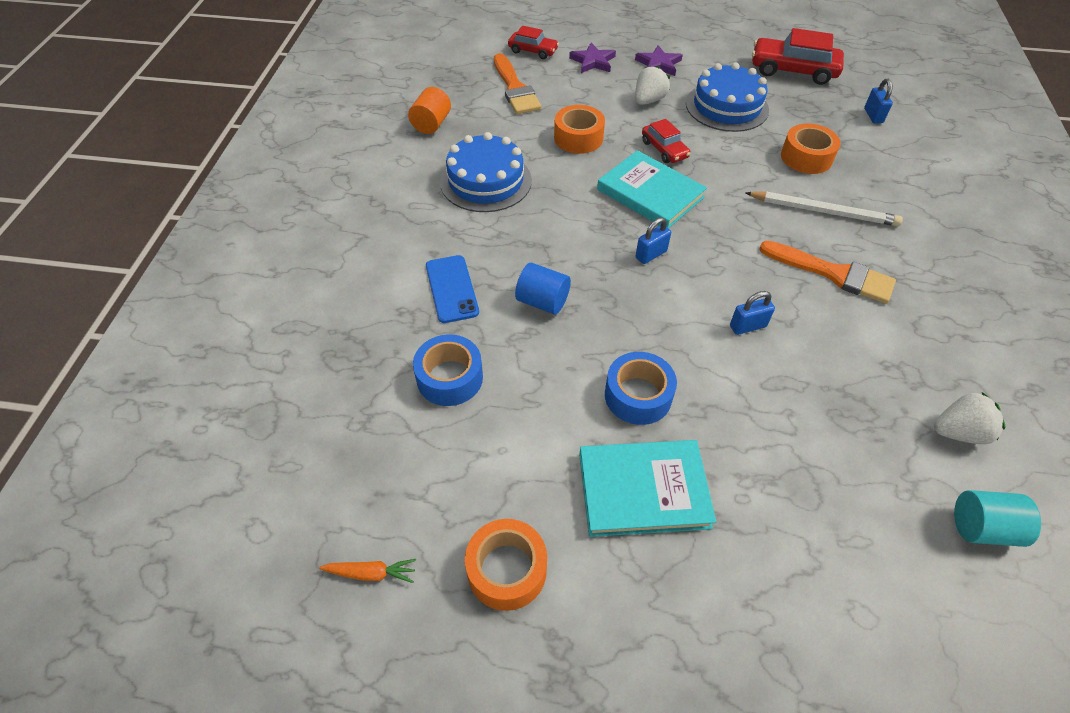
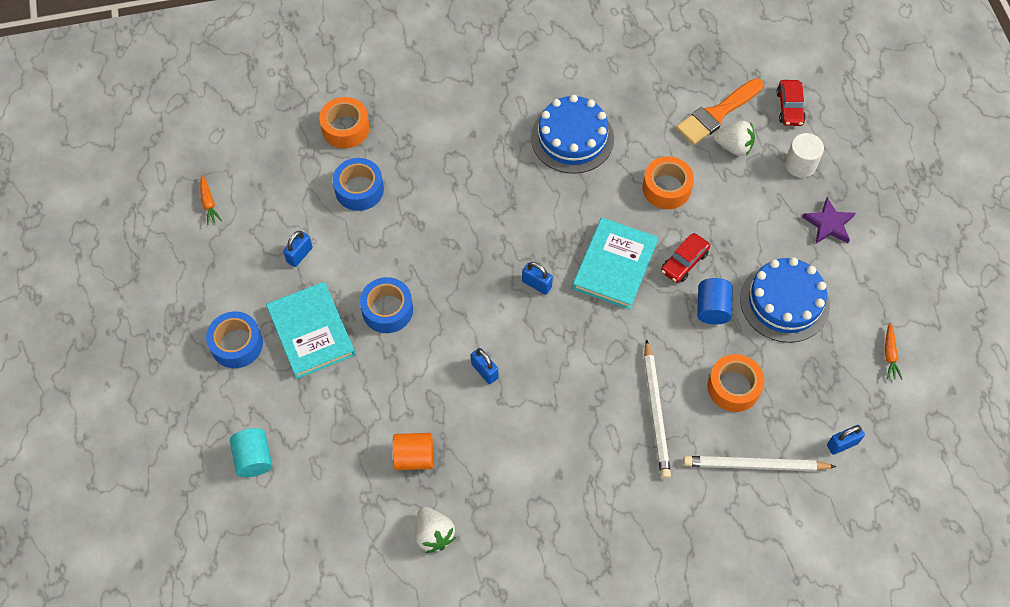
camera: 70 degrees right, 10 degrees up
(431, 124) = (629, 70): orange cylinder -> orange cylinder (414, 457)
(452, 289) = (441, 160): blue phone -> none
(507, 570) = (232, 271): orange tape -> orange tape (345, 128)
(517, 472) = (299, 255): none -> blue padlock
(542, 301) = (452, 223): blue cylinder -> blue cylinder (712, 308)
(593, 61) = (800, 164): purple star -> white cylinder
(634, 596) = (237, 344): none -> blue tape
(648, 100) = (757, 230): white strawberry -> white strawberry (733, 146)
(793, 70) = (889, 354): red car -> orange carrot
(833, 274) = (574, 428): orange brush -> none
(889, 167) = (755, 465): none -> white pencil
(982, 528) = (353, 550): turquoise cylinder -> turquoise cylinder (254, 458)

